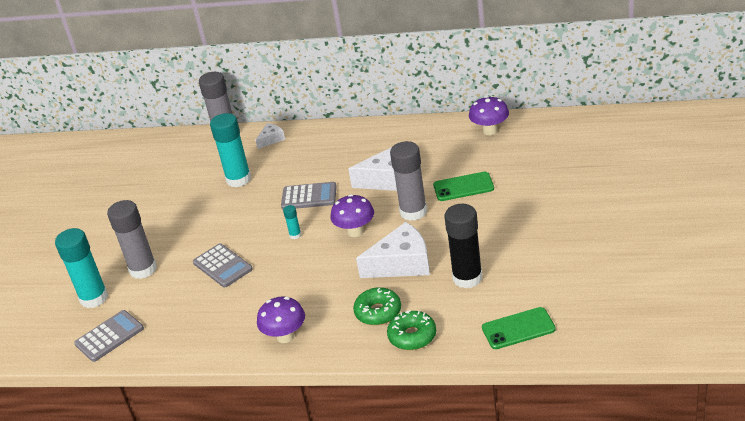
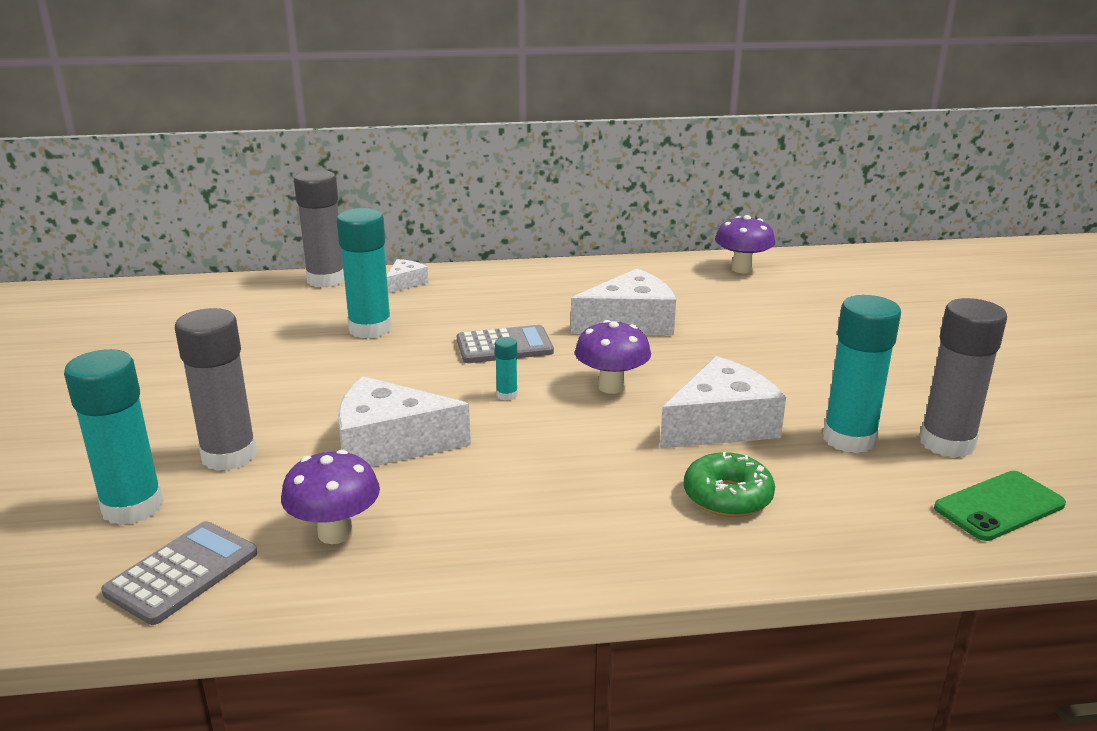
camera: 20 degrees left, 10 degrees down
(222, 266) = (389, 443): grey calculator -> white cheese
(285, 336) = (570, 547): purple mushroom -> purple mushroom (335, 533)
(412, 336) = (818, 530): green donut -> none
(413, 212) = (692, 359): grey glue stick -> grey glue stick (947, 443)
(463, 187) = (750, 328): green phone -> none
(467, 278) = (849, 439): black glue stick -> turquoise glue stick

